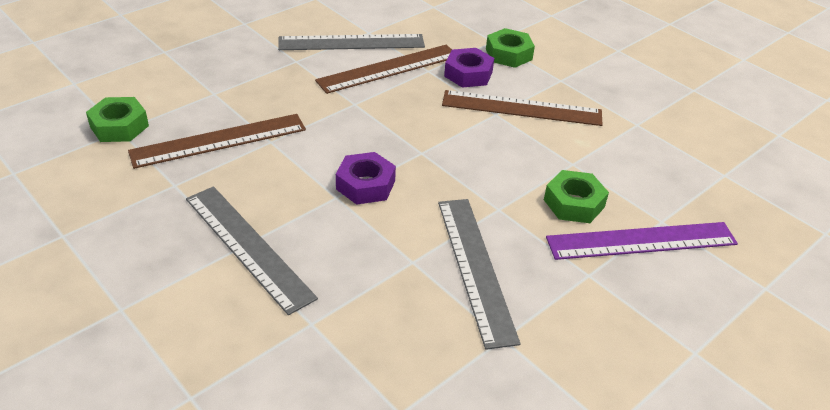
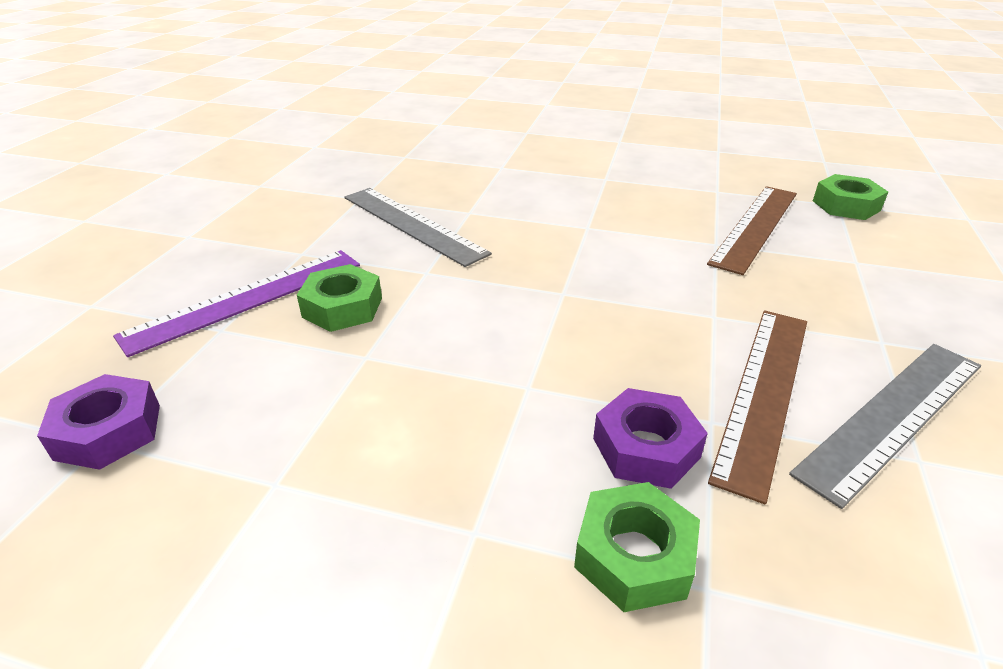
camera: 150 degrees right, 5 degrees down
(248, 246) = (600, 181): grey ruler -> none
(365, 185) = (576, 243): purple nut -> purple nut (108, 431)
(522, 108) = (497, 417): brown ruler -> none

